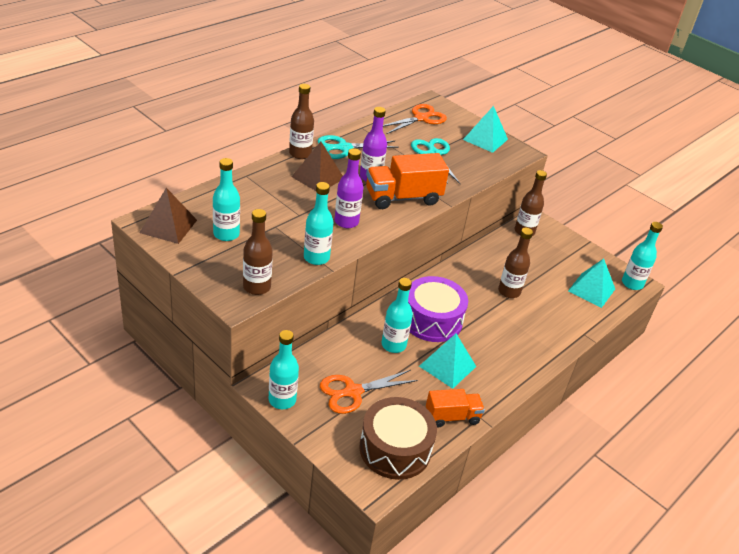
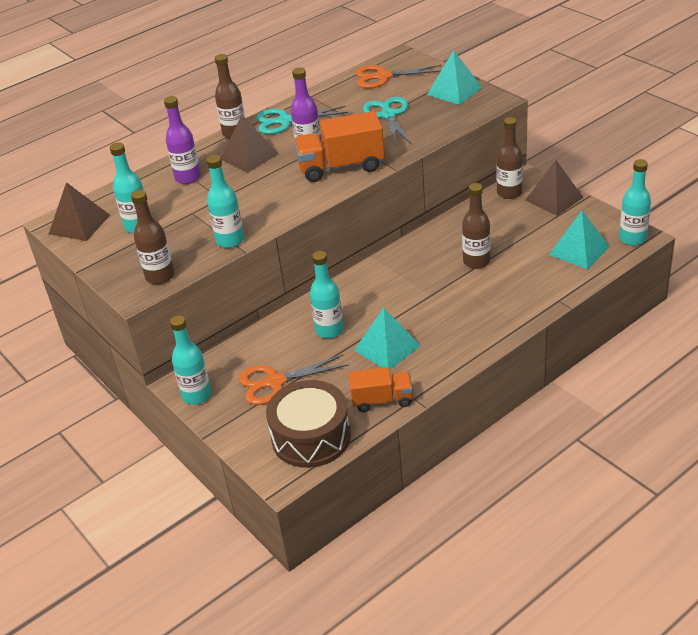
camera: 15 degrees right, 0 degrees up
(346, 222) = (271, 200): purple bottle -> purple bottle (188, 178)
(421, 118) = (382, 77): orange scissors -> orange scissors turned 150 degrees counterclockwise
(432, 320) = (378, 300): purple drum -> none
(562, 241) = (554, 199): none -> brown pyramid

